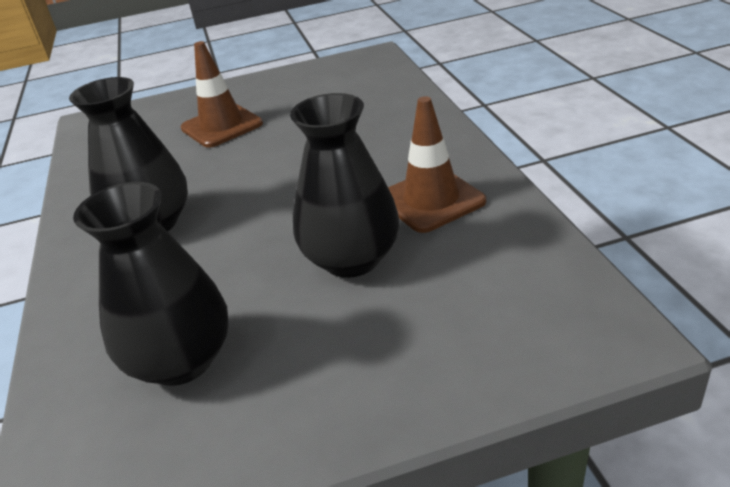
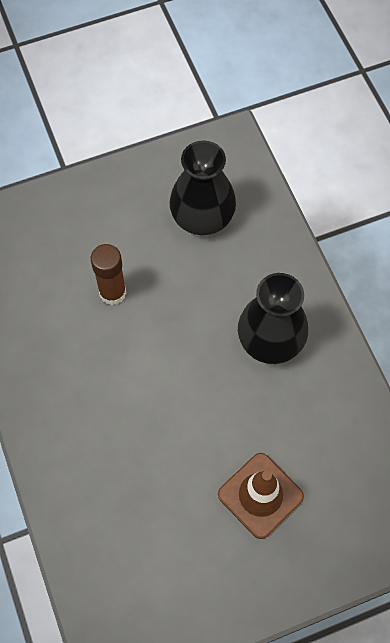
camera: 170 degrees right, 30 degrees up
(351, 259) = (112, 293): black vase -> brown glue stick
(431, 200) = (57, 352): brown traffic cone -> none

